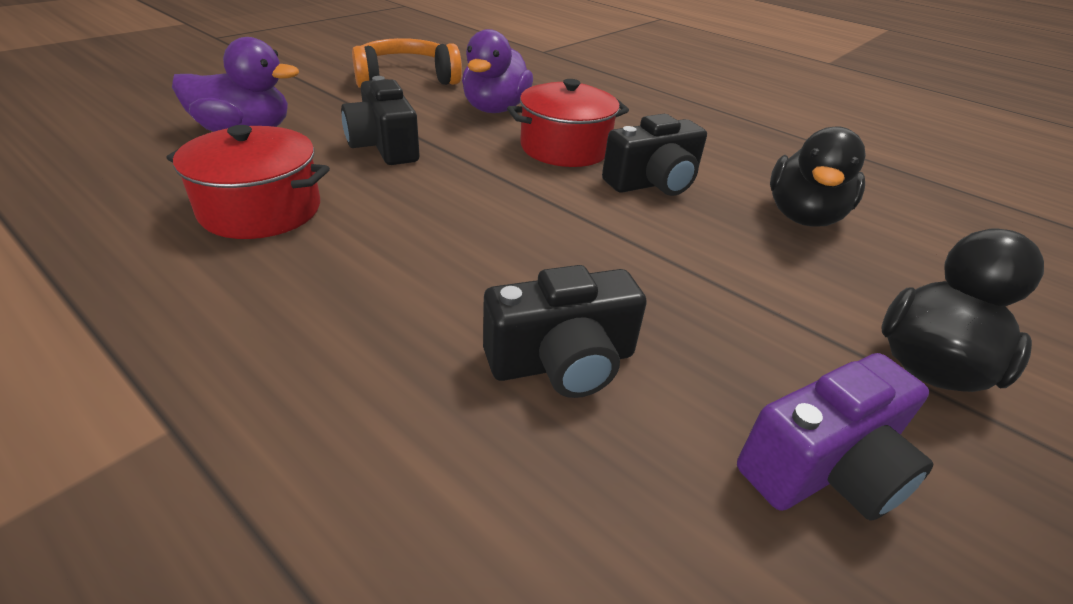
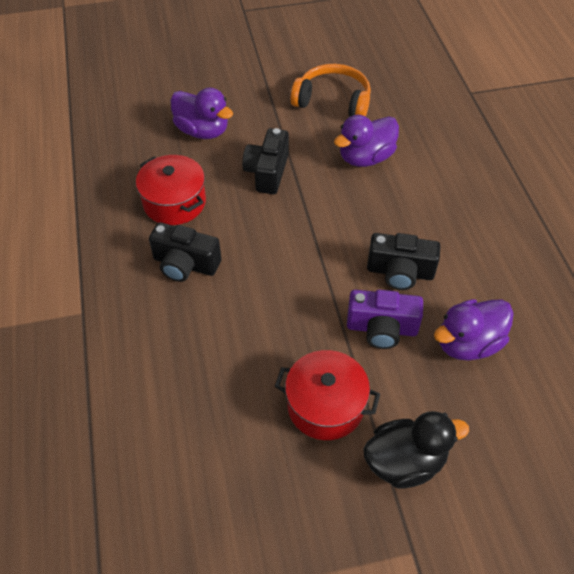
camera: 40 degrees right, 15 degrees up
(562, 362) = (234, 361): black camera -> black camera (185, 264)
(565, 148) = (375, 216): red pot -> red pot (325, 406)
(803, 216) = (468, 343): black duck -> purple duck
(824, 468) = (289, 467): purple camera -> purple camera (382, 328)

